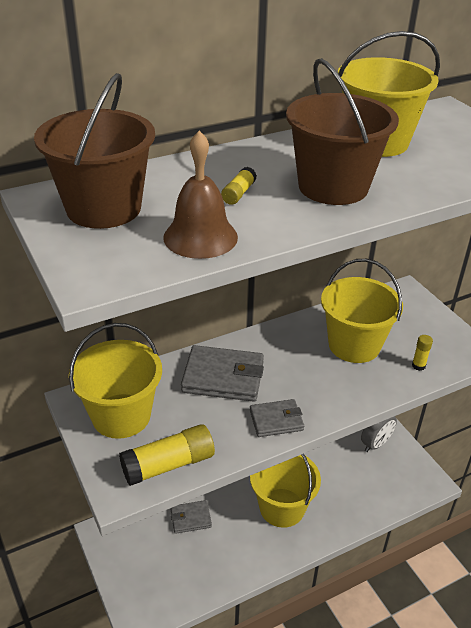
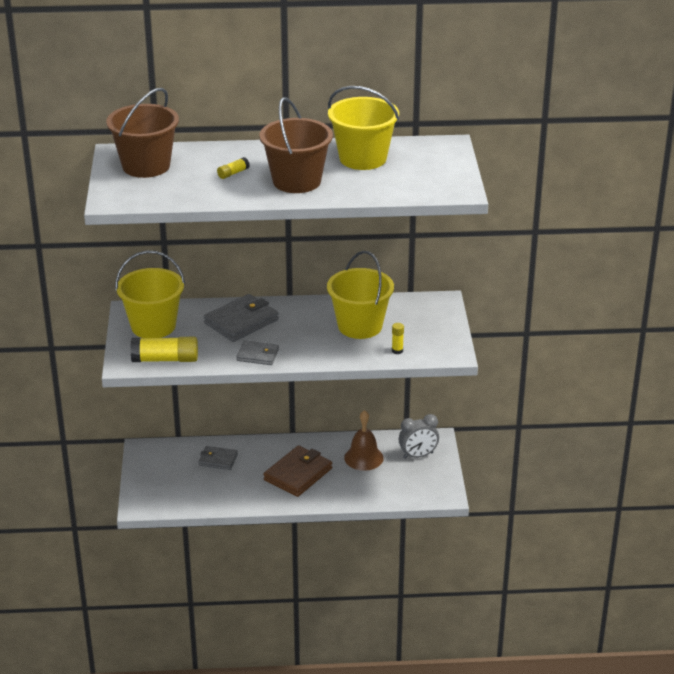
camera: 25 degrees right, 5 degrees down
(200, 237) = (186, 192): brown bell -> brown bell (363, 458)
(223, 377) = (241, 321): grey wallet -> grey wallet turned 75 degrees counterclockwise
(282, 507) = (298, 474): yellow bucket -> brown wallet

